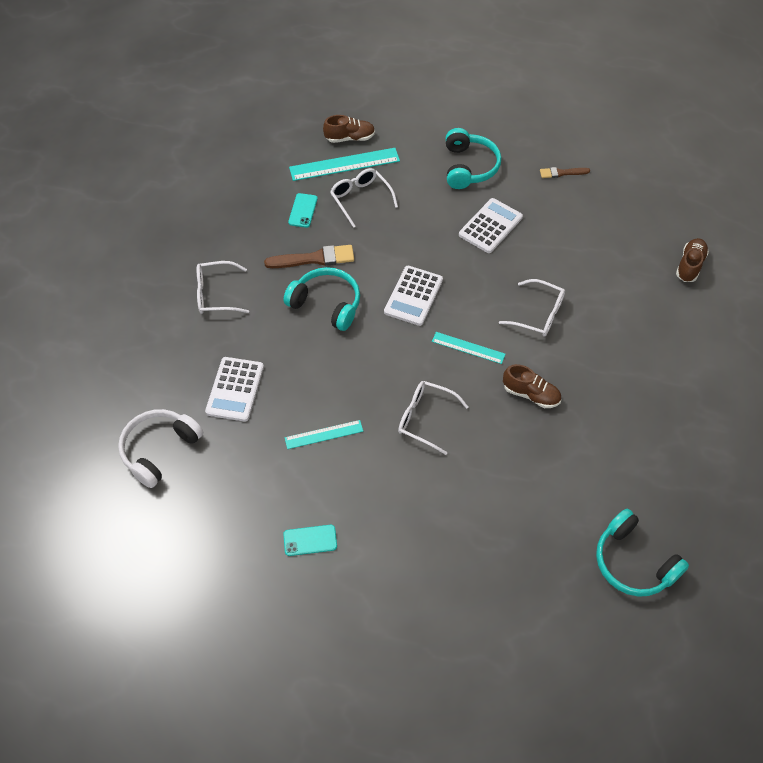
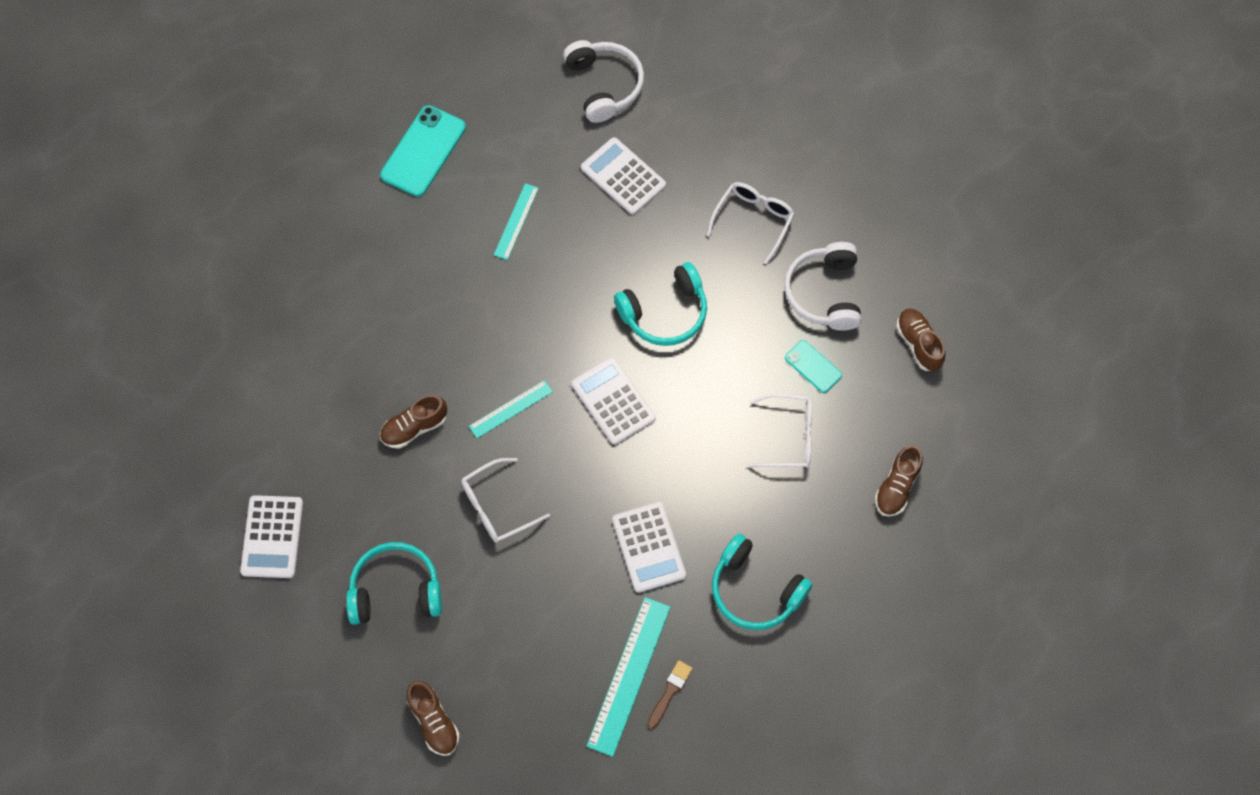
camera: 125 degrees right, 10 degrees up
(245, 230) = (824, 293): none -> white headphones
(246, 170) = (918, 344): none -> brown shoe
(310, 540) = (423, 151): turquoise phone -> turquoise phone, size x1.80
(314, 259) = (734, 337): brown brush -> none
(344, 164) = (856, 453): turquoise ruler -> turquoise ruler (628, 675)
(425, 419) = (464, 316): white glasses -> none
(633, 562) = (193, 386): turquoise headphones -> turquoise headphones (395, 590)
(679, 426) = (272, 537): none -> white calculator

